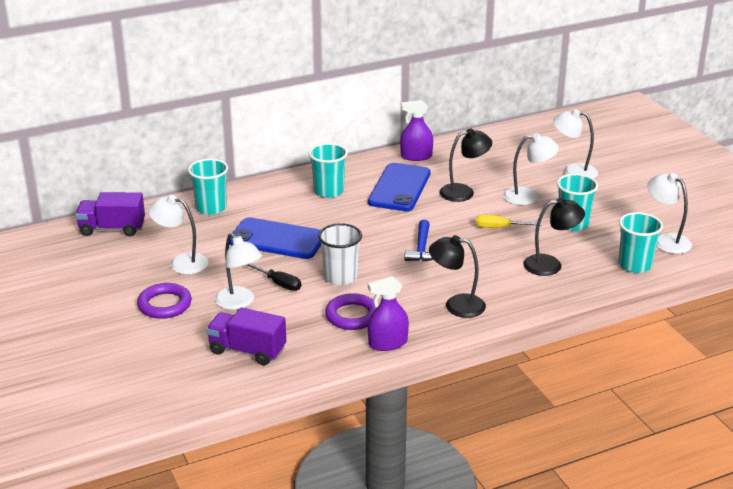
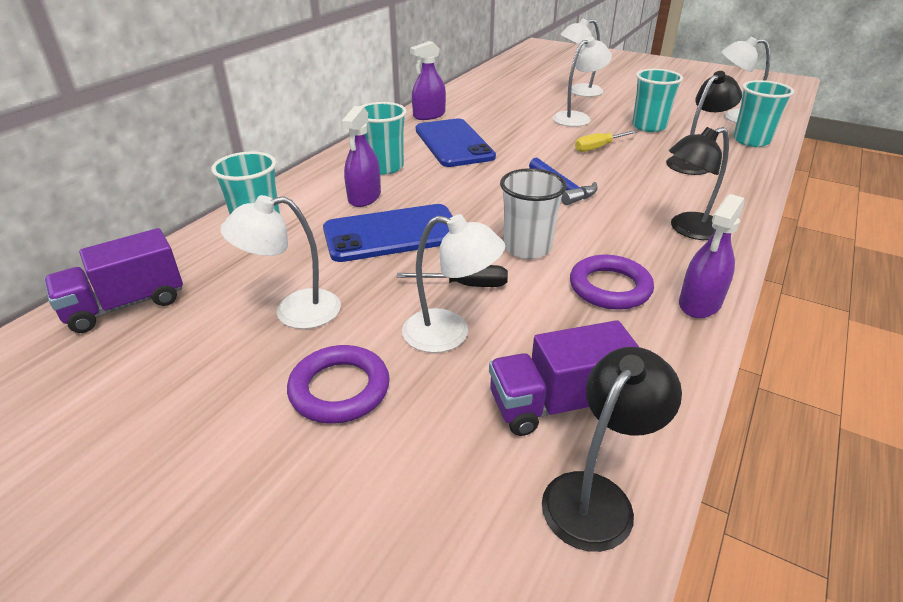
camera: 35 degrees left, 5 degrees up
(290, 209) = (364, 197): none -> purple spray bottle
(464, 192) = (518, 130): black lamp -> black lamp (597, 496)

